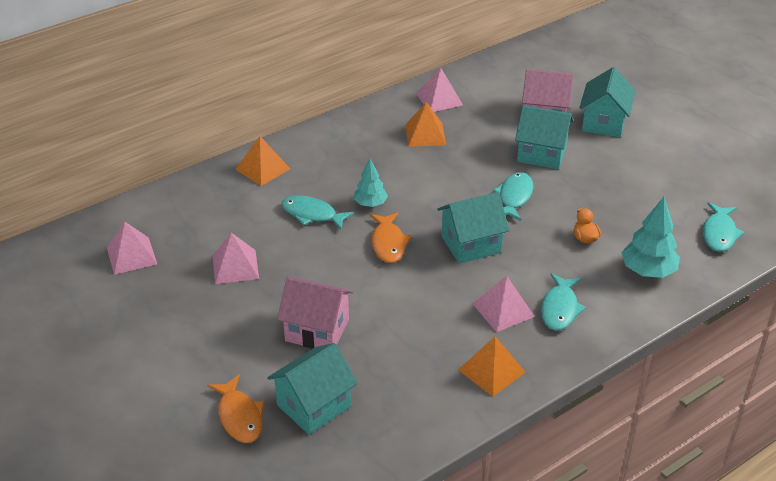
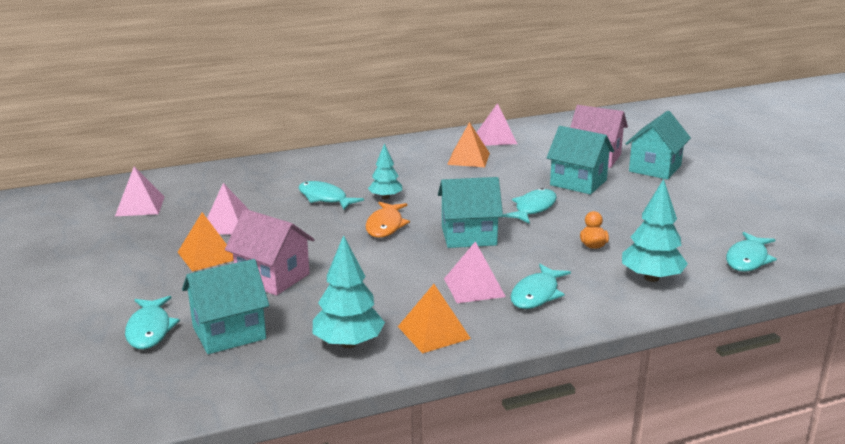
camera: 15 degrees right, 15 degrees down
(239, 416) = (150, 330): orange fish -> turquoise fish
(262, 169) = (300, 165): orange pyramid -> orange pyramid (207, 255)
(425, 397) = (348, 343): none -> turquoise tree

